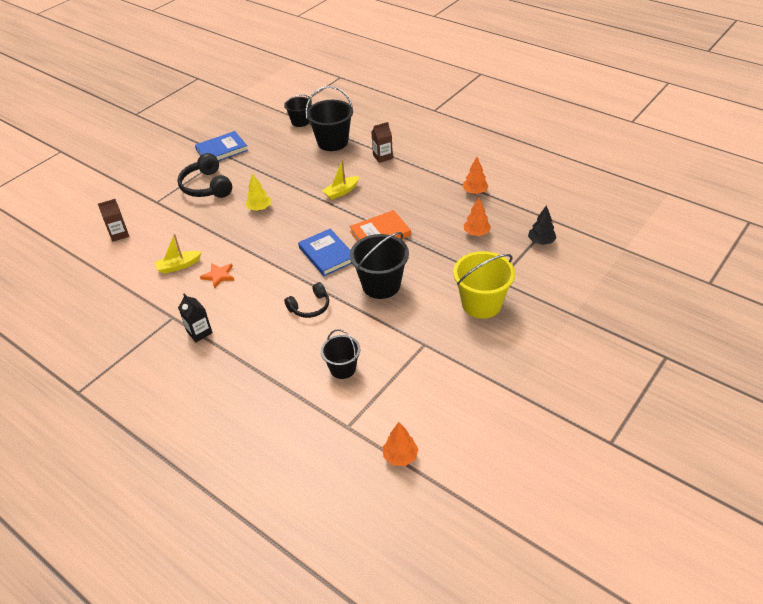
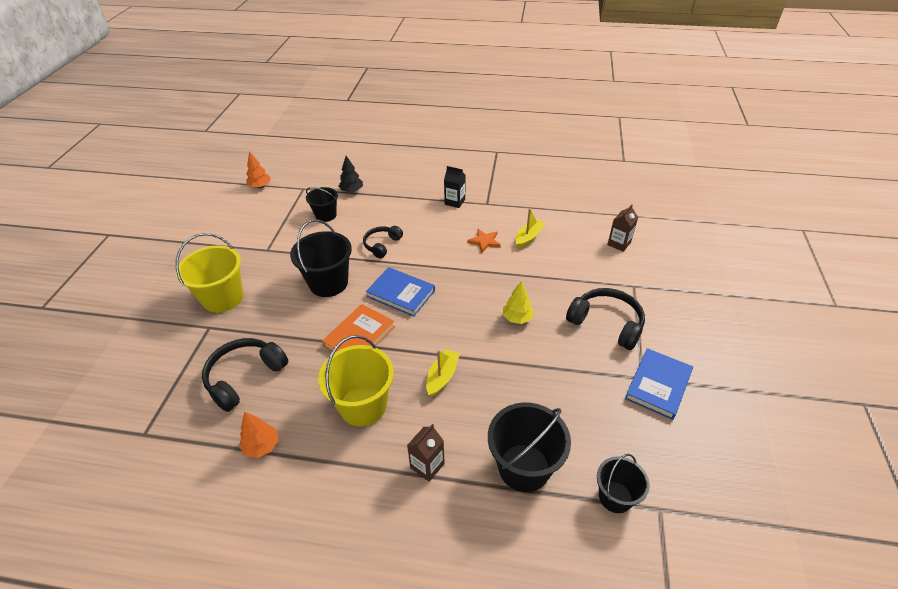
camera: 150 degrees right, 0 degrees up
(402, 192) = (363, 405): none -> yellow bucket
(476, 233) = (245, 377): orange tree -> black headphones
(541, 242) = (161, 393): black tree -> black tree (351, 191)

